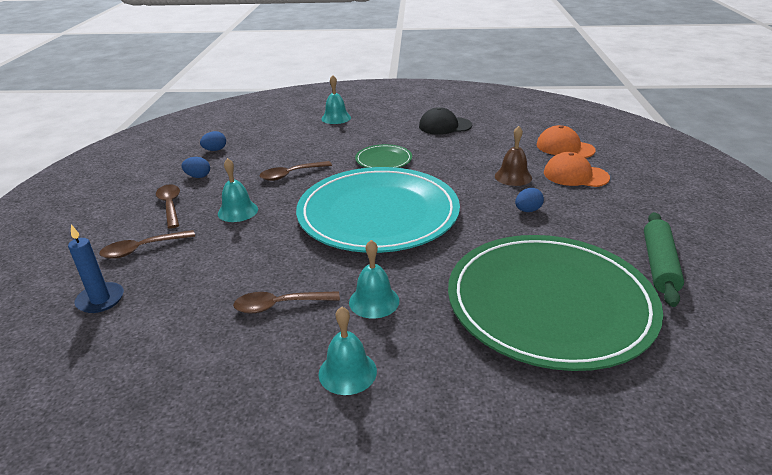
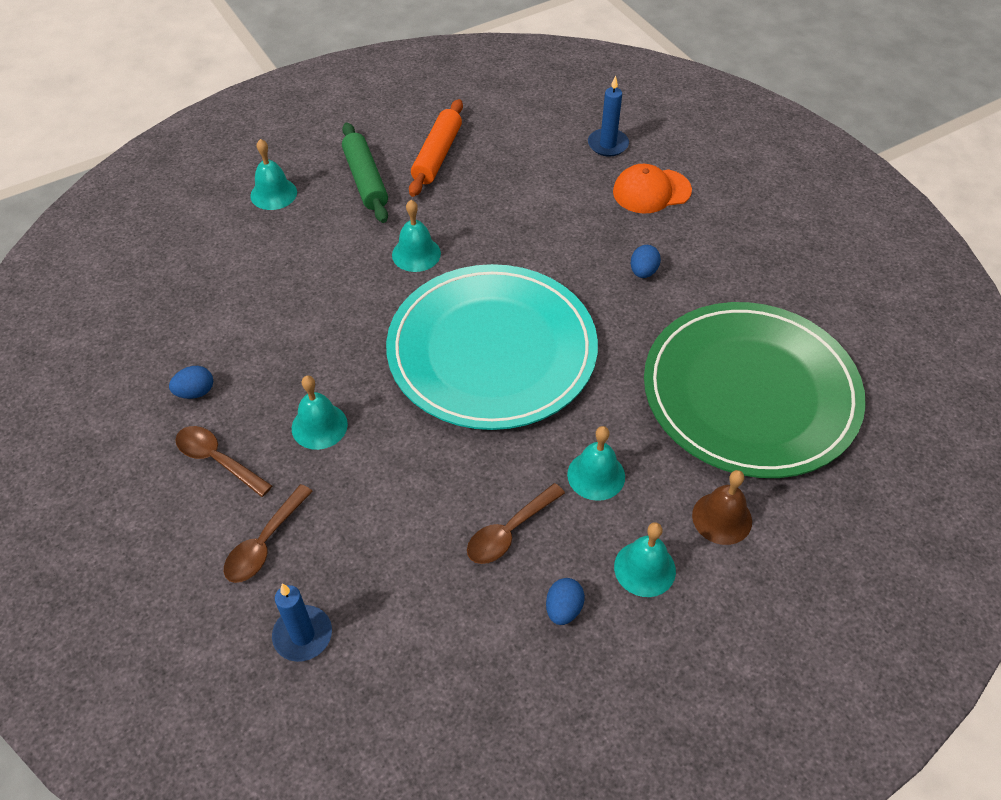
camera: 35 degrees left, 20 degrees up
(215, 150) = (162, 332): blue egg -> blue egg (563, 609)
(291, 174) = (322, 332): brown spoon -> none
(383, 160) = (416, 254): green plate -> turquoise bell
(445, 126) = (437, 155): black cap -> orange rolling pin
(513, 177) = (589, 221): brown bell -> brown bell (722, 518)
(564, 147) = (608, 144): orange cap -> blue candle
(659, 265) = (807, 295): green rolling pin -> green rolling pin (365, 180)

